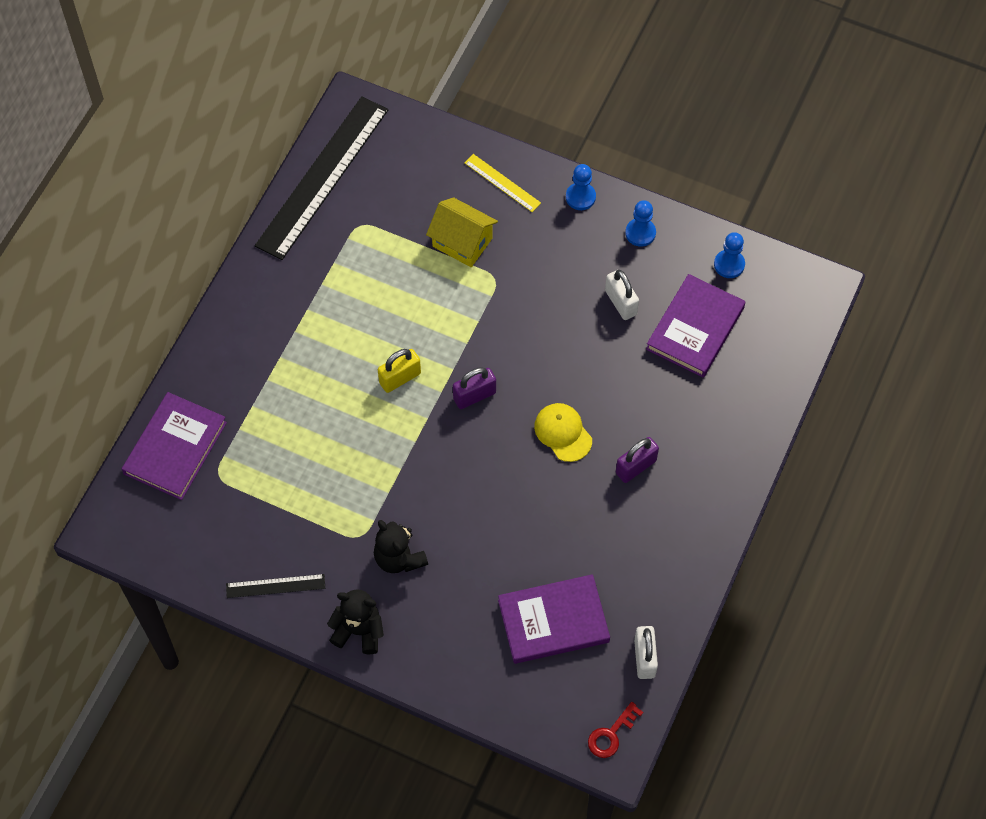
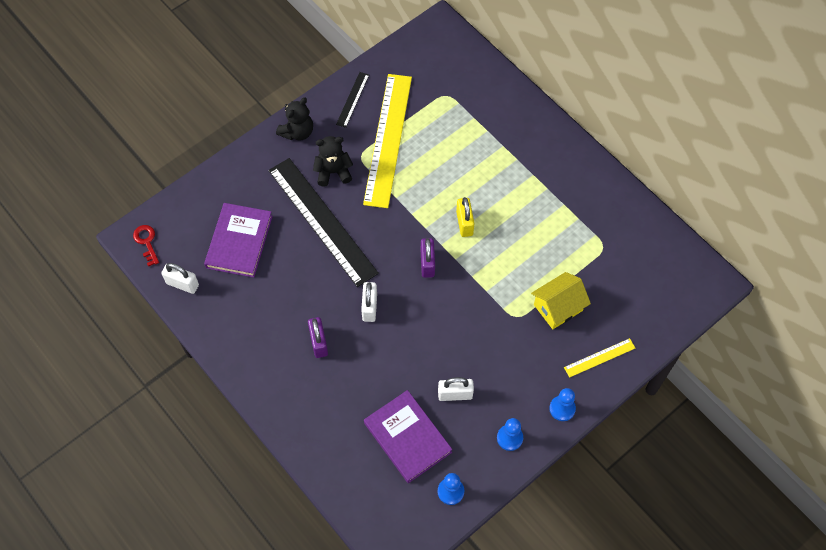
camera: 115 degrees right, 0 degrees up
(175, 448) = (477, 79): purple book -> none
(319, 515) = (388, 139): none -> yellow ruler
(322, 177) = (656, 238): black ruler -> black ruler (322, 221)
(563, 433) = (369, 307): yellow cap -> white padlock

